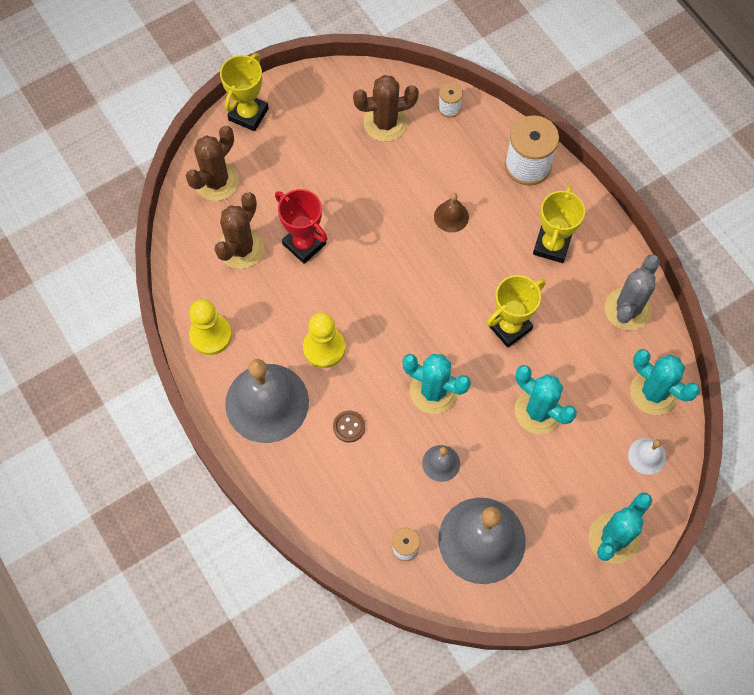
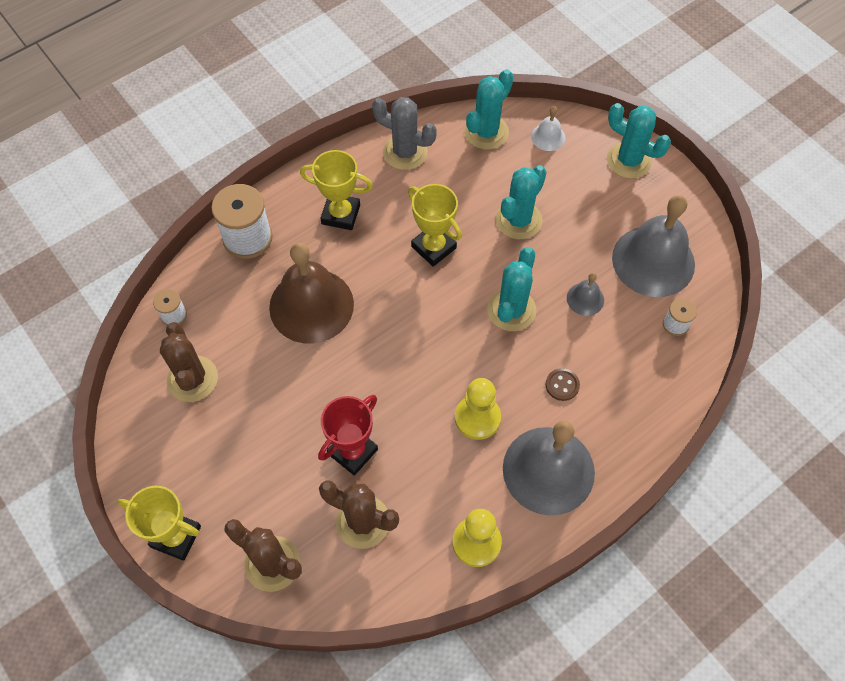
camera: 95 degrees left, 5 degrees down
(451, 216) = (311, 305): brown bell -> brown bell, size x2.24

